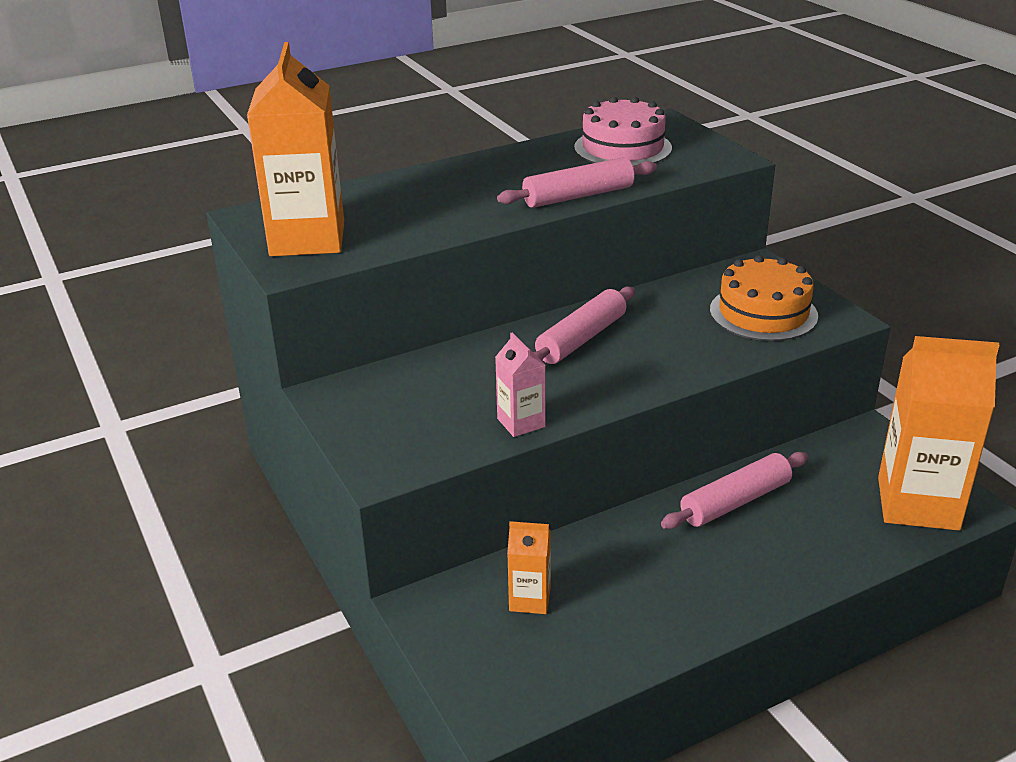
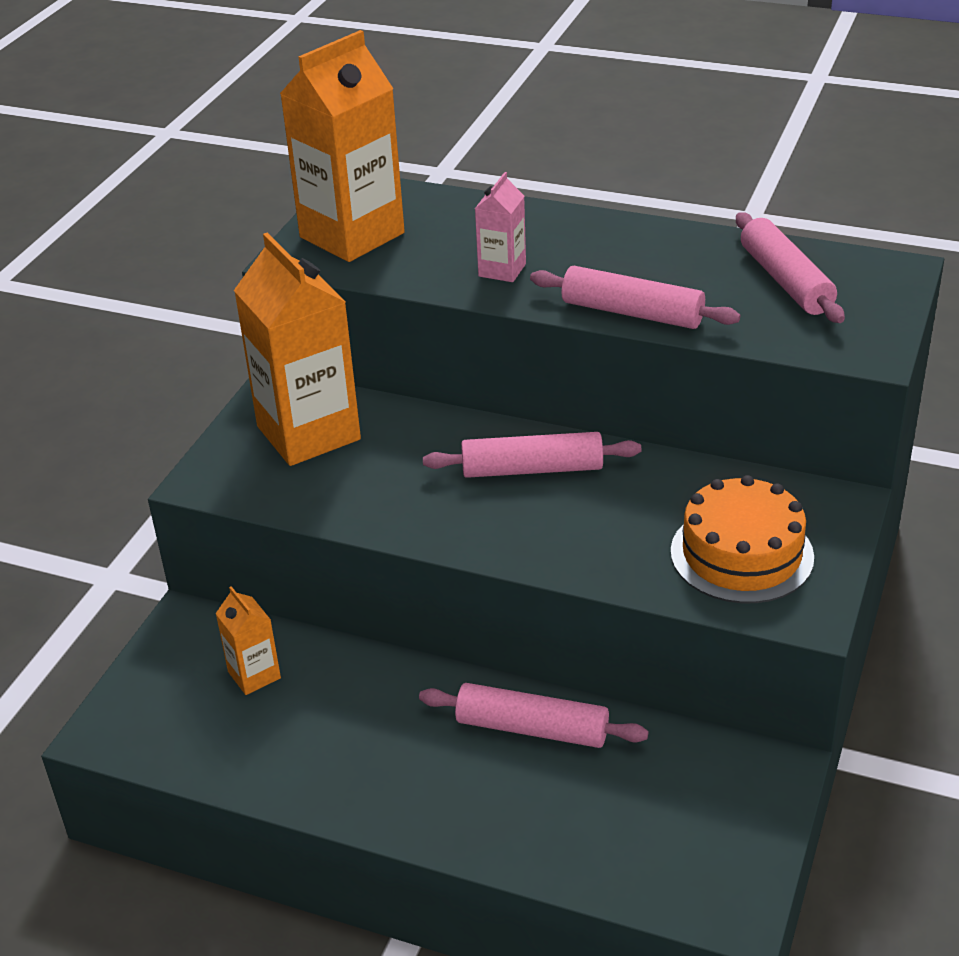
camera: 50 degrees right, 5 degrees up
(521, 423) = (353, 511): pink carton -> pink carton (502, 270)
(623, 148) = (785, 281): pink cake -> pink rolling pin
(918, 503) = (689, 866): orange carton -> orange carton (308, 433)

